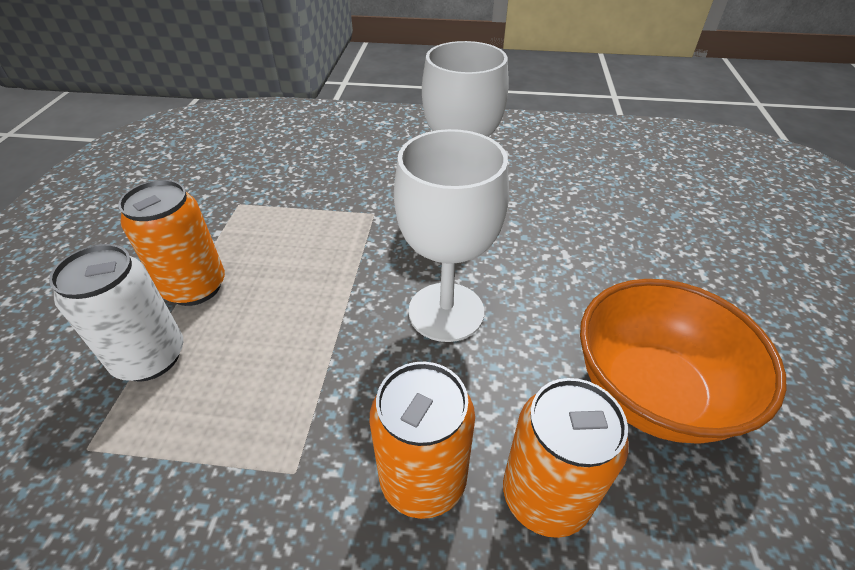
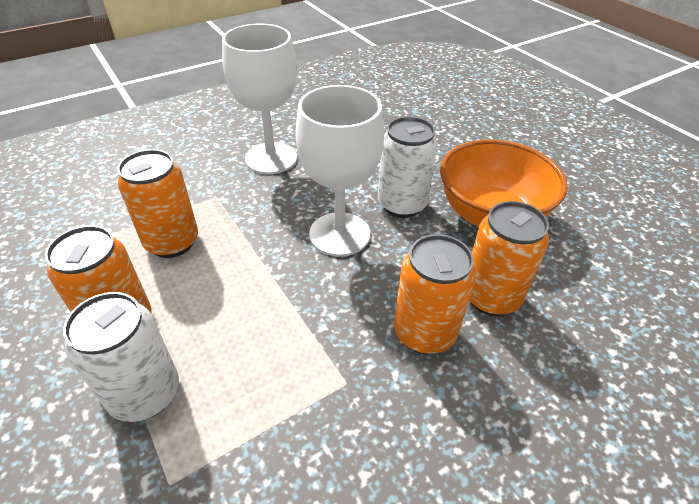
camera: 40 degrees left, 0 degrees up
(298, 237) = (172, 242): none -> orange can
(547, 316) = (402, 204): none -> white can

